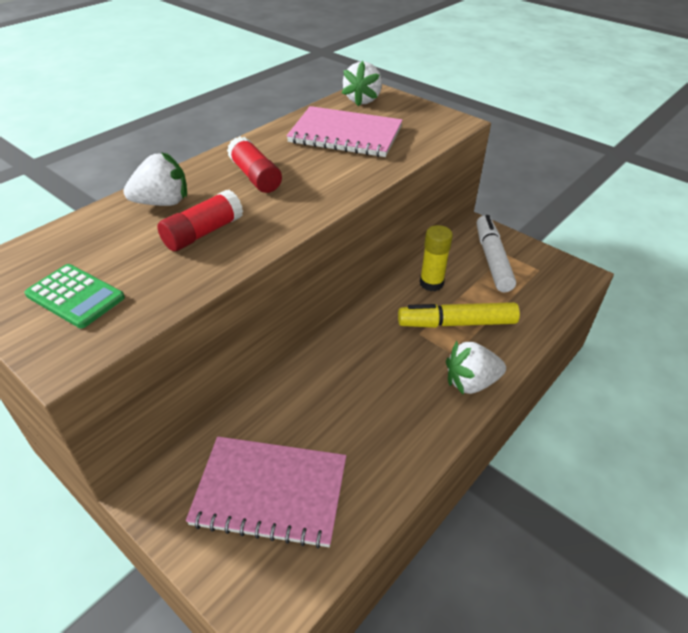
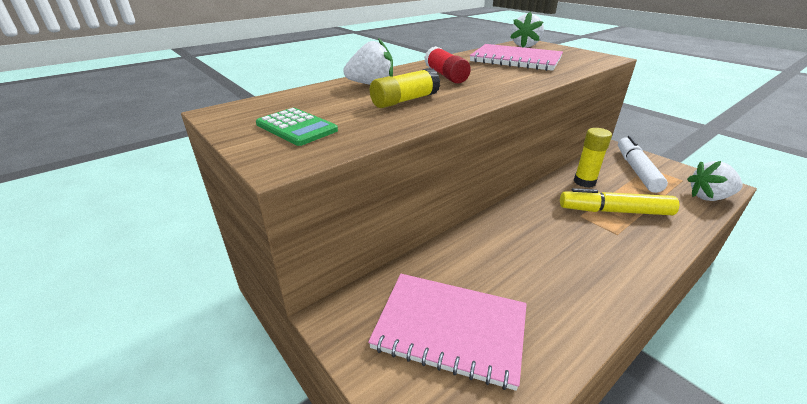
camera: 10 degrees right, 10 degrees down
(203, 233) = (405, 100): red glue stick -> yellow glue stick
(471, 382) = (639, 258): white strawberry -> white strawberry (709, 197)

